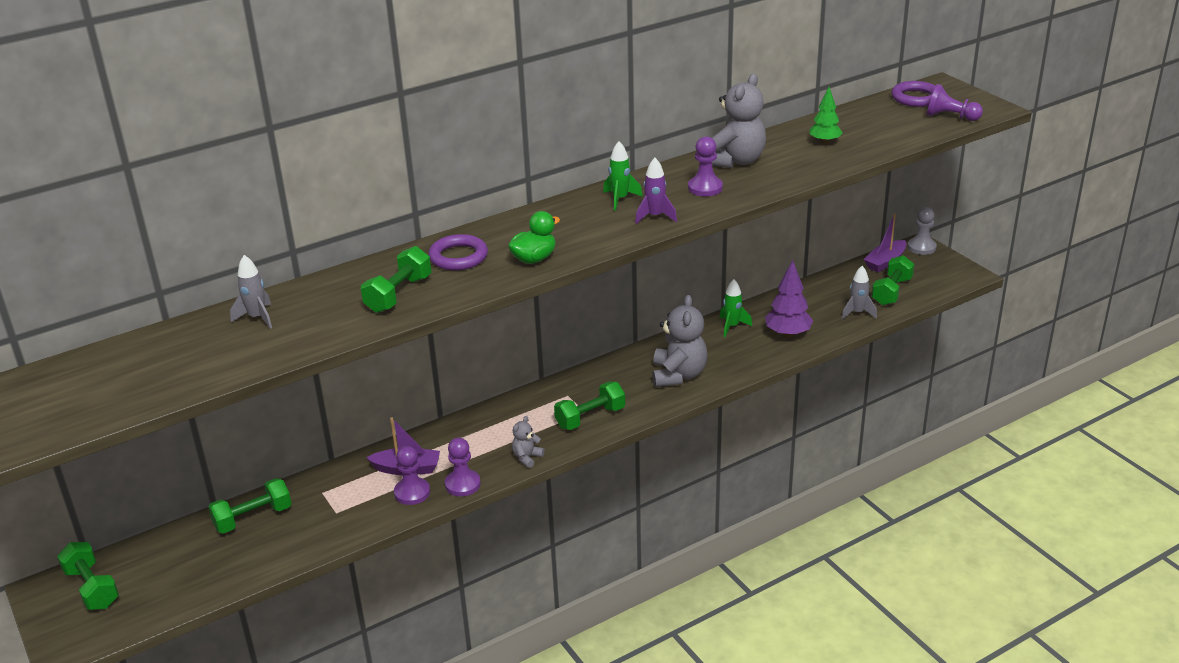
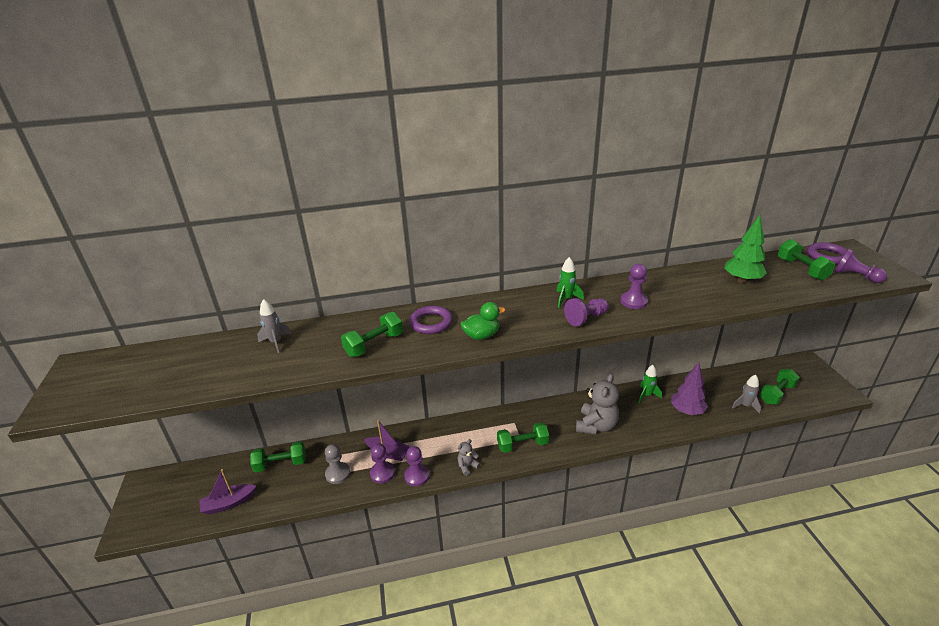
camera: 20 degrees right, 0 degrees up
(92, 588) = (166, 489): green dumbbell -> green dumbbell (801, 269)
(655, 217) = (586, 318): purple rocket -> purple pawn
(735, 161) = (665, 284): grey teddy bear -> none
(824, 142) = (742, 280): green tree -> green tree, size x1.53
(885, 262) = (776, 368): purple boat -> purple boat (228, 503)
(921, 247) = (808, 362): grey pawn -> grey pawn (338, 474)

